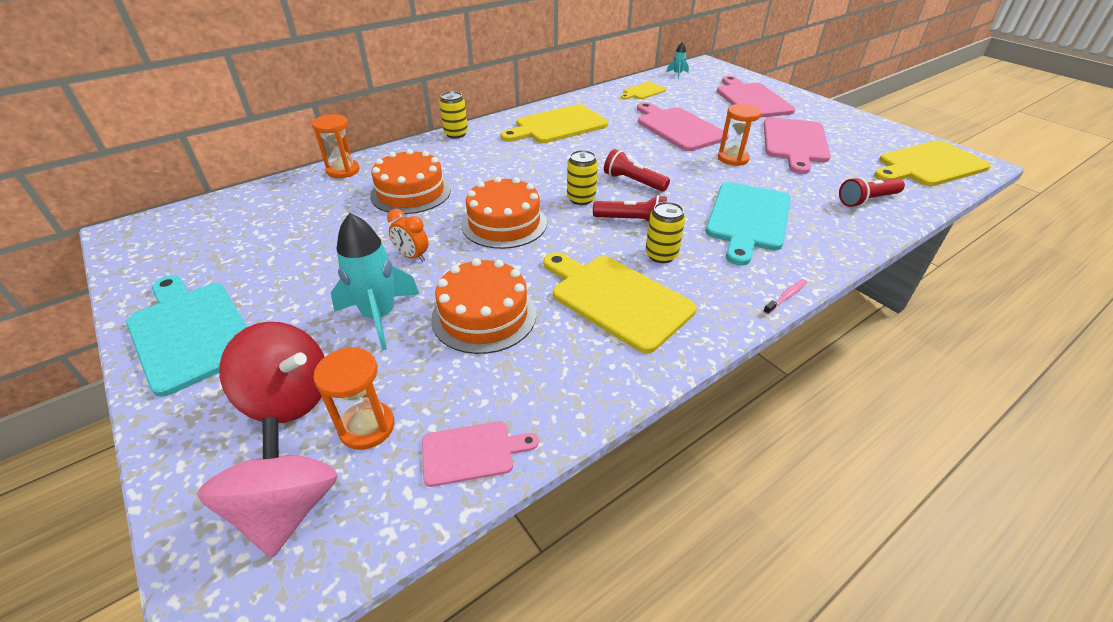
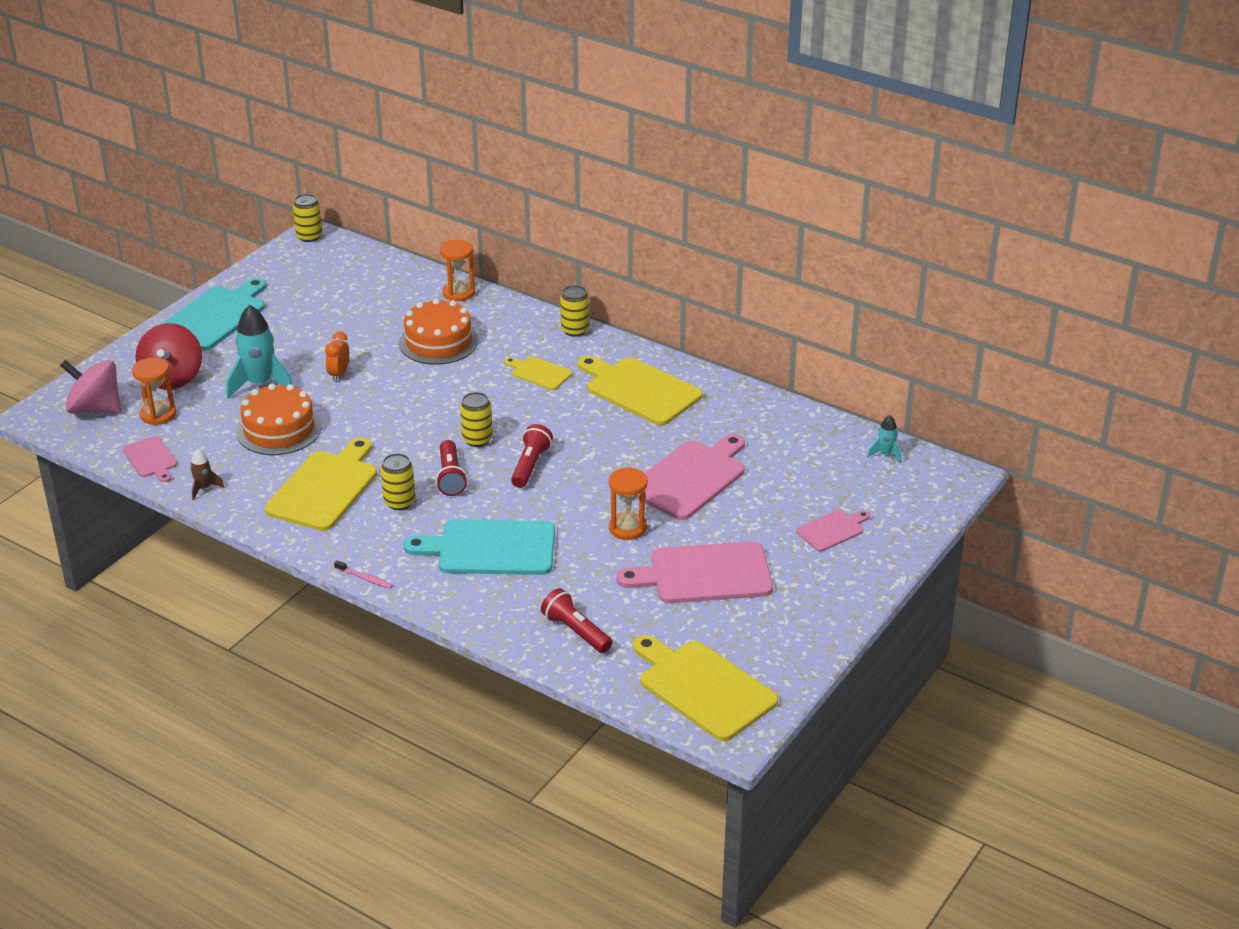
camera: 70 degrees right, 5 degrees down
(122, 234) = (309, 236): none -> yellow can
(287, 509) = (95, 409): pink spinning top -> pink spinning top turned 135 degrees counterclockwise
(504, 223) = (411, 406): orange cake -> none
(572, 403) = (204, 488): none -> brown rocket
(643, 91) = (794, 434): yellow cutting board -> yellow cutting board (539, 373)
(751, 99) = (832, 530): pink cutting board -> pink cutting board, size x0.53

